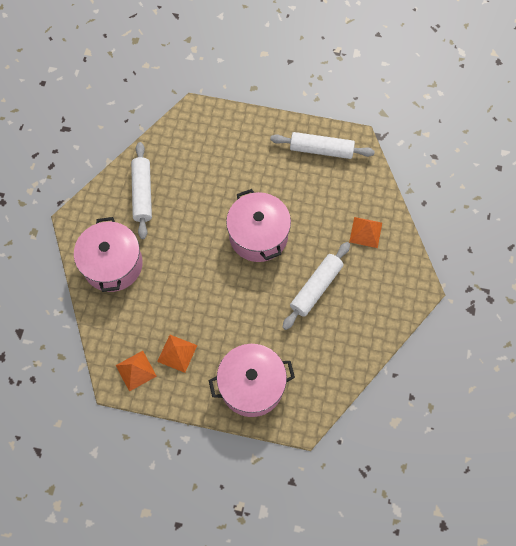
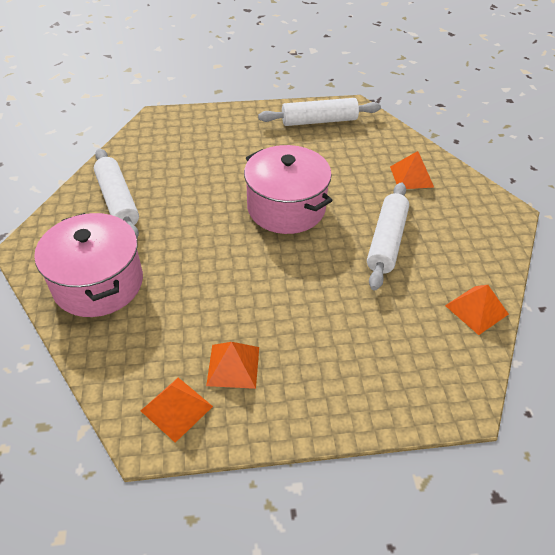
camera: 20 degrees left, 20 degrees down
(251, 385) = (363, 376): pink pot -> none
(348, 362) = (476, 309): none -> orange pyramid

